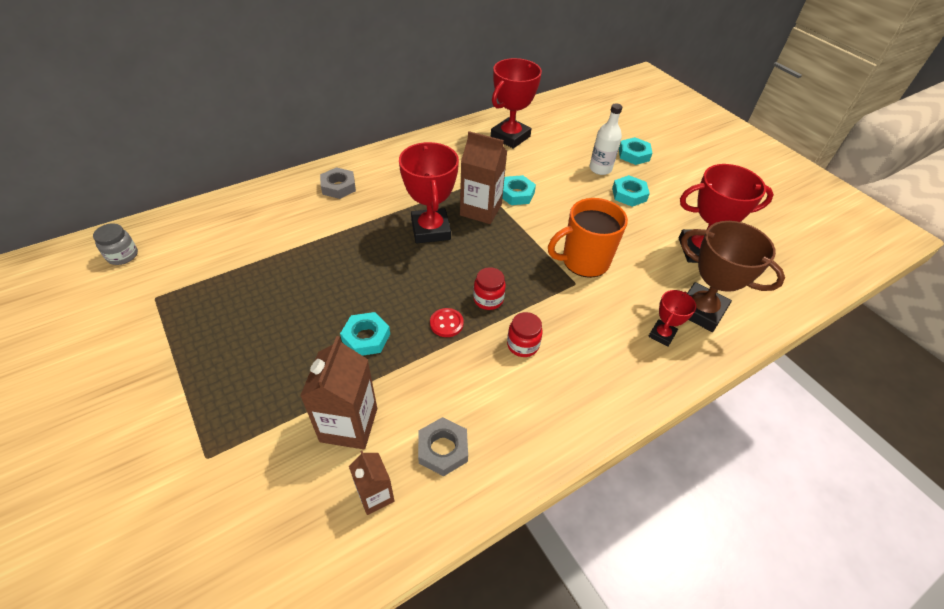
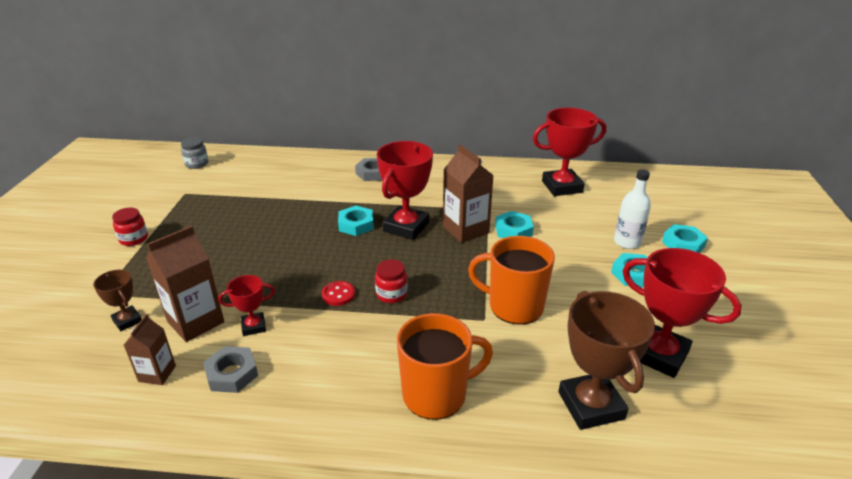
camera: 40 degrees right, 15 degrees down
(275, 467) = (127, 321): none -> brown trophy
(366, 337) = (272, 275): turquoise nut -> turquoise nut (356, 224)
(522, 345) = (378, 340): red jar -> red jar (134, 239)
(608, 363) = (436, 394): none -> orange mug
(662, 335) = (519, 402): red trophy -> red trophy (253, 326)

